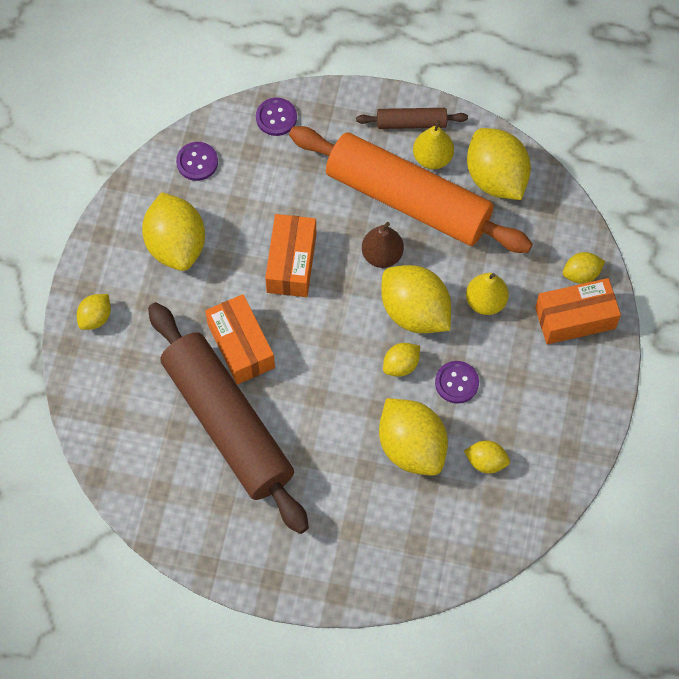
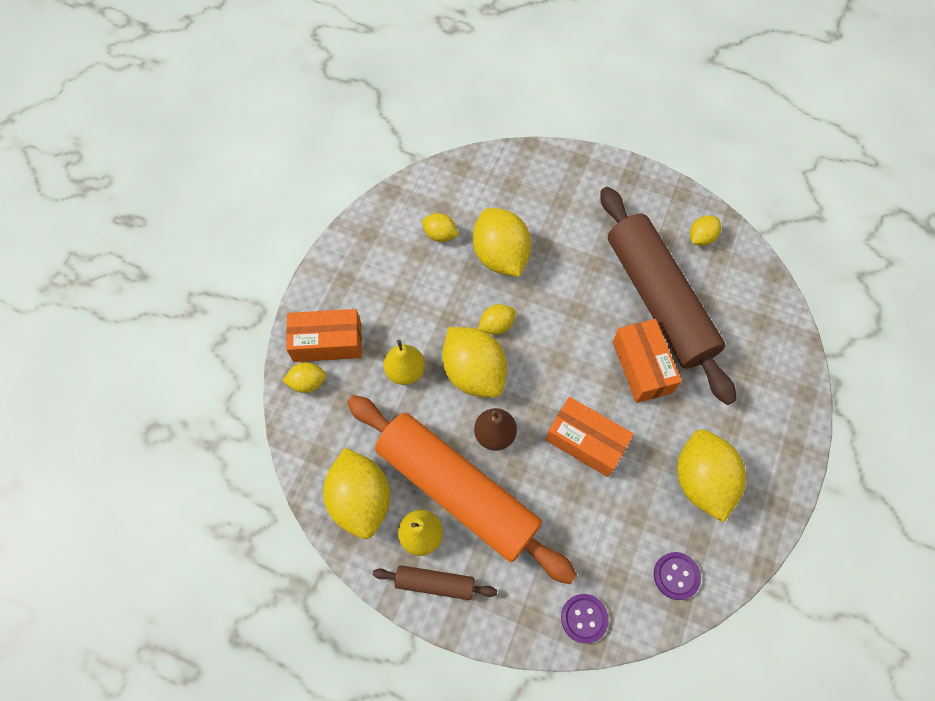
camera: 170 degrees left, 0 degrees up
(95, 318) = (782, 417): yellow lemon -> yellow lemon (701, 238)
(291, 263) = (586, 441): orange box -> orange box turned 75 degrees counterclockwise
(456, 383) = (450, 302): purple button -> none

